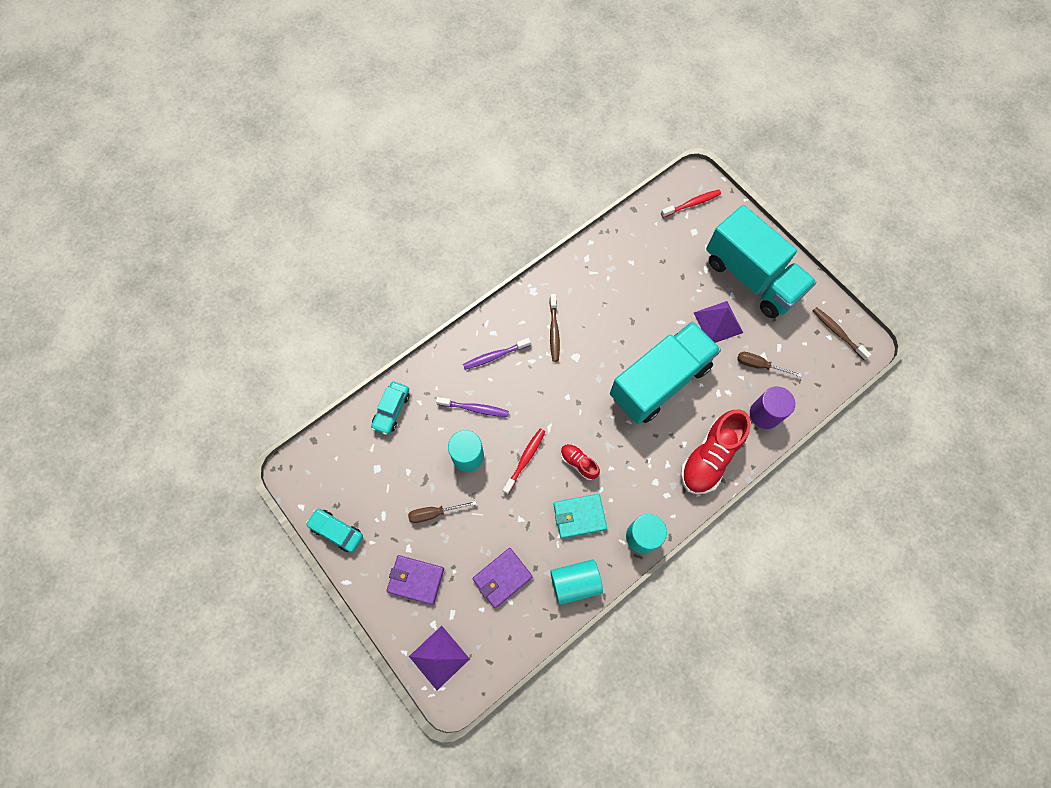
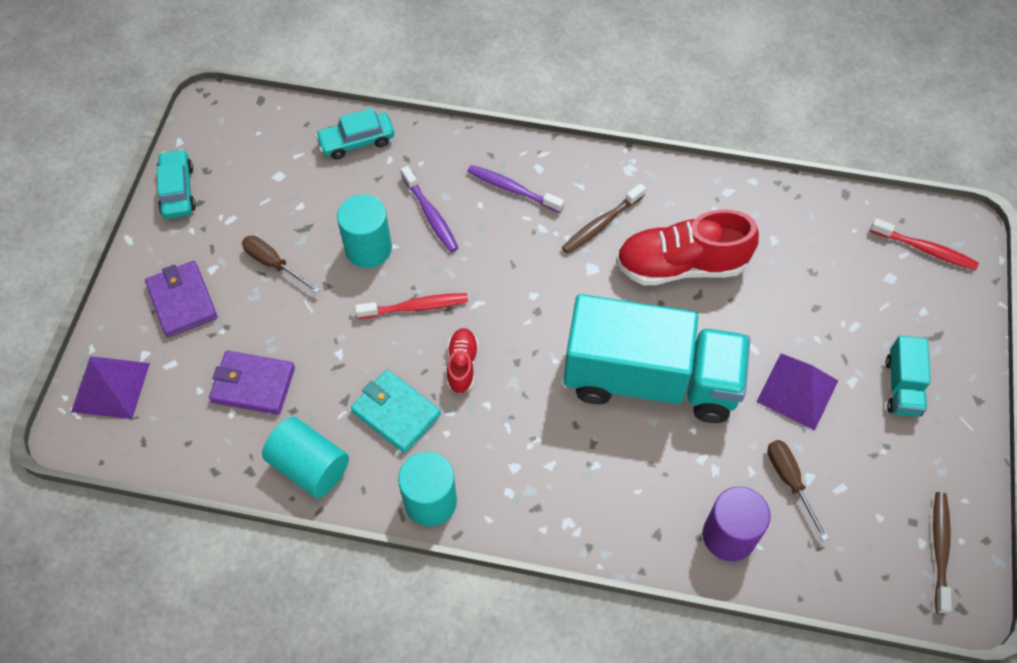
camera: 50 degrees right, 10 degrees down
(710, 457) = (605, 509): red shoe -> red shoe (681, 265)
(751, 277) = (902, 386): turquoise truck -> turquoise truck, size x0.43

